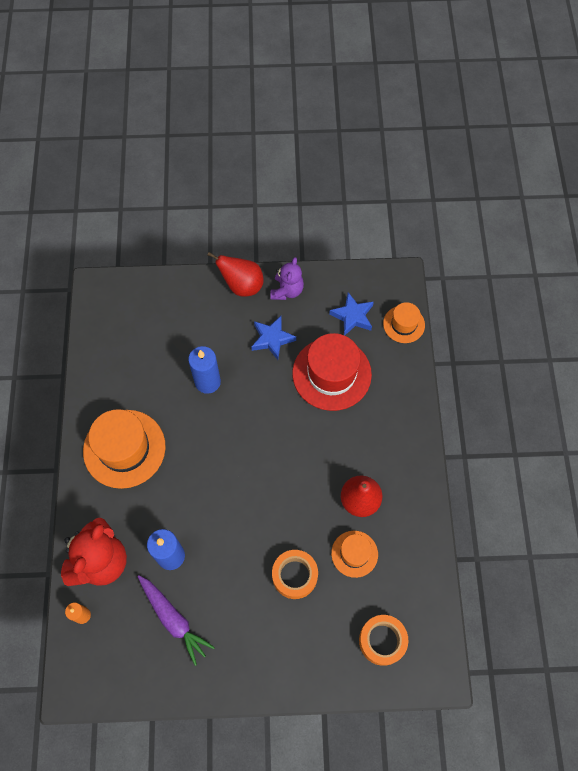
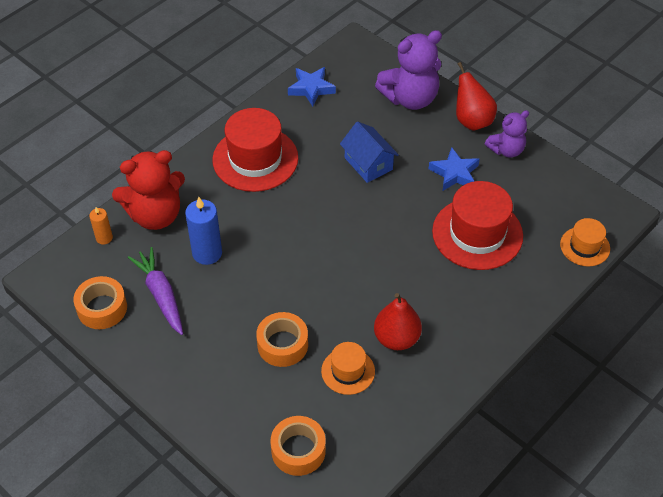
camera: 45 degrees right, 15 degrees down
(124, 448) = (255, 159): orange hat -> red hat
(143, 671) = (102, 308): none -> orange tape
(174, 619) = (161, 295): purple carrot -> purple carrot turned 150 degrees clockwise
(182, 302) = (410, 98): none -> purple teddy bear
(207, 382) = (368, 163): blue candle -> blue house
(352, 316) = (543, 208): blue star -> blue star (311, 89)

